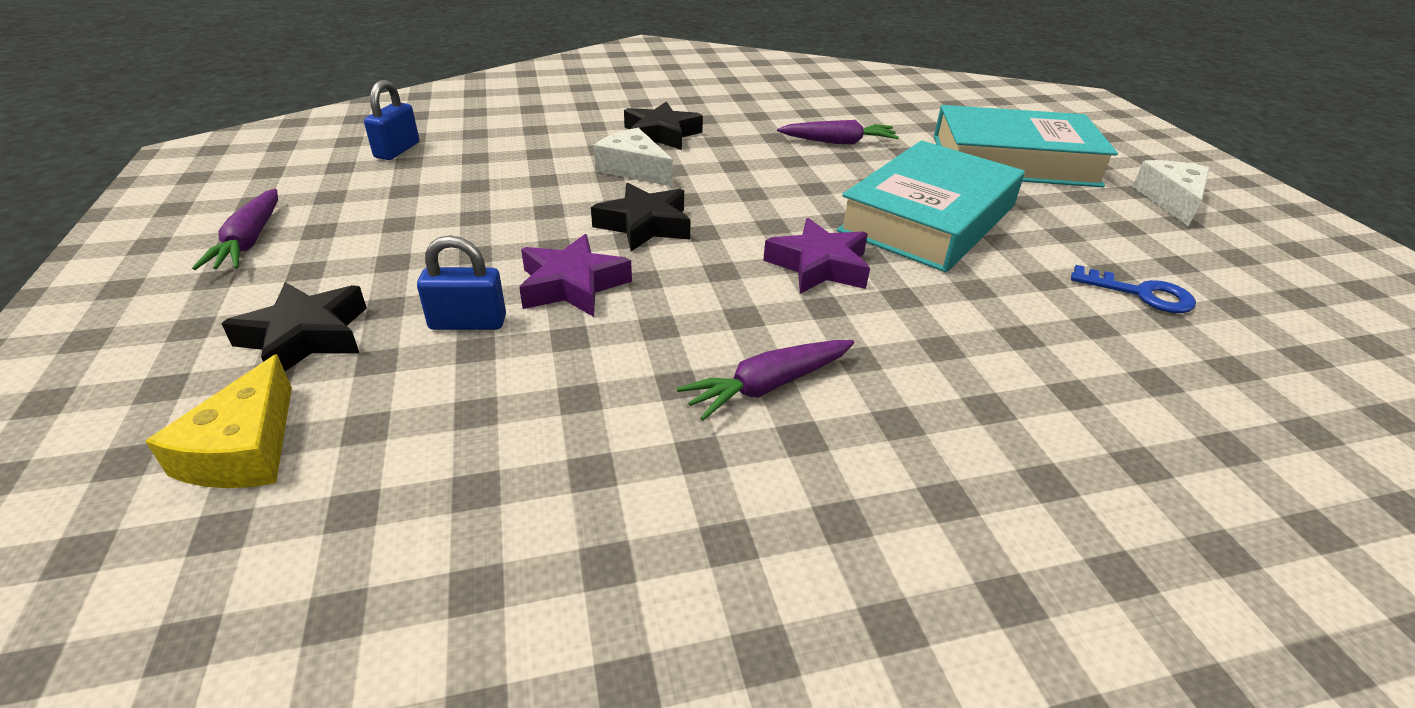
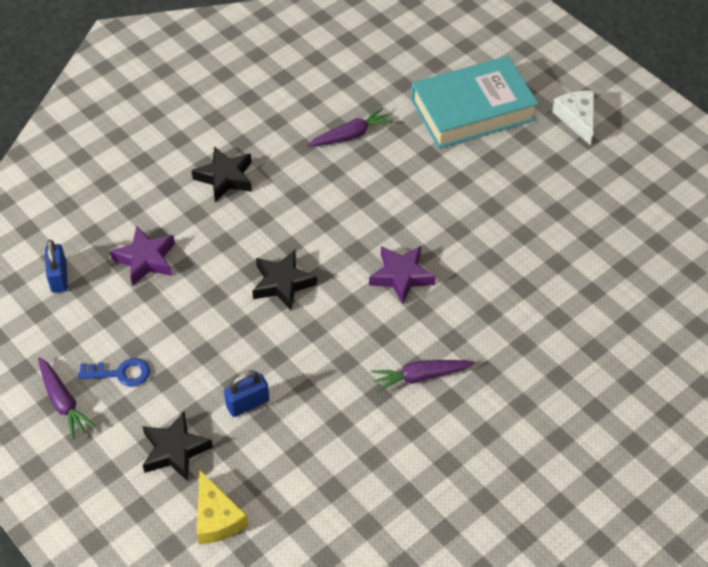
camera: 25 degrees left, 15 degrees up
(572, 285) = (279, 352): purple star -> purple star (145, 259)
(634, 169) = (235, 228): white cheese -> none
(768, 386) = (420, 376): purple carrot -> purple carrot turned 45 degrees clockwise
(928, 219) = (443, 202): turquoise book -> none
(1140, 294) = (574, 225): blue key -> blue key (120, 373)

